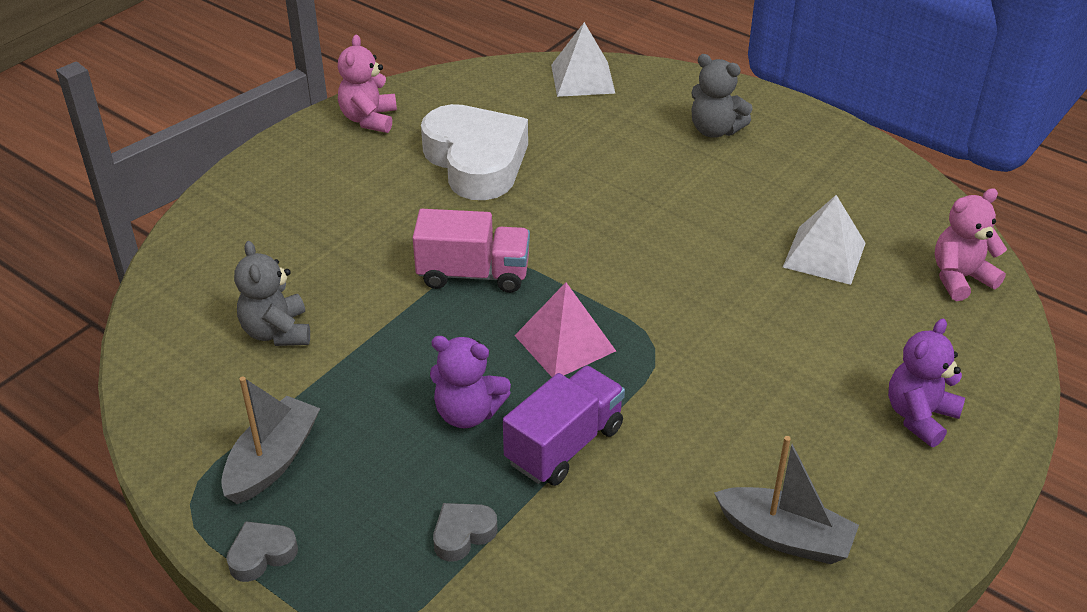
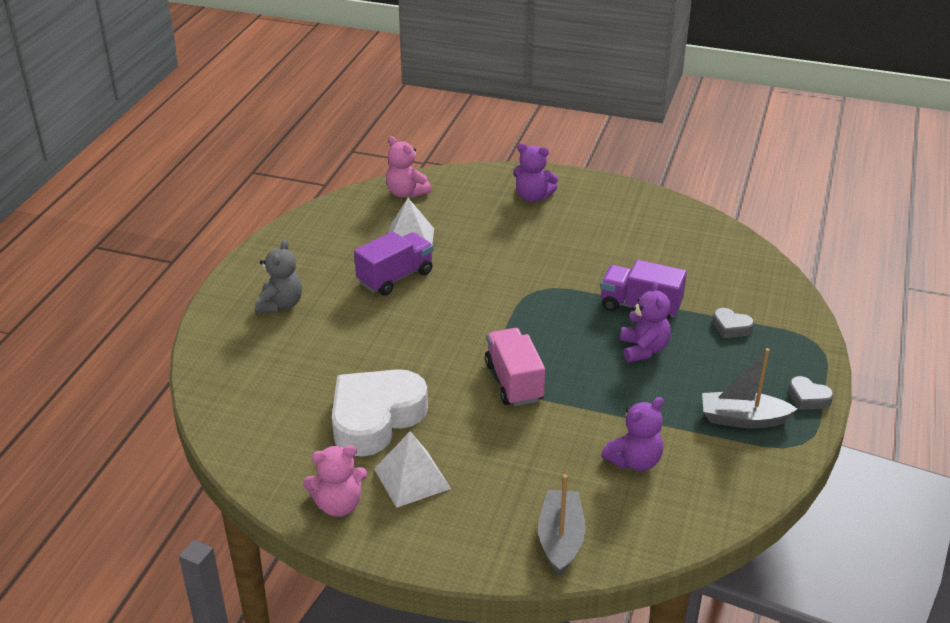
camera: 110 degrees left, 5 degrees down
(277, 332) = (634, 461): grey teddy bear -> purple teddy bear
(565, 343) = (556, 325): pink pyramid -> none
(582, 79) = (225, 388): white pyramid -> white pyramid (412, 478)
(737, 225) = (395, 277): none -> purple truck
(785, 537) = (647, 226): grey boat -> grey boat (561, 539)

